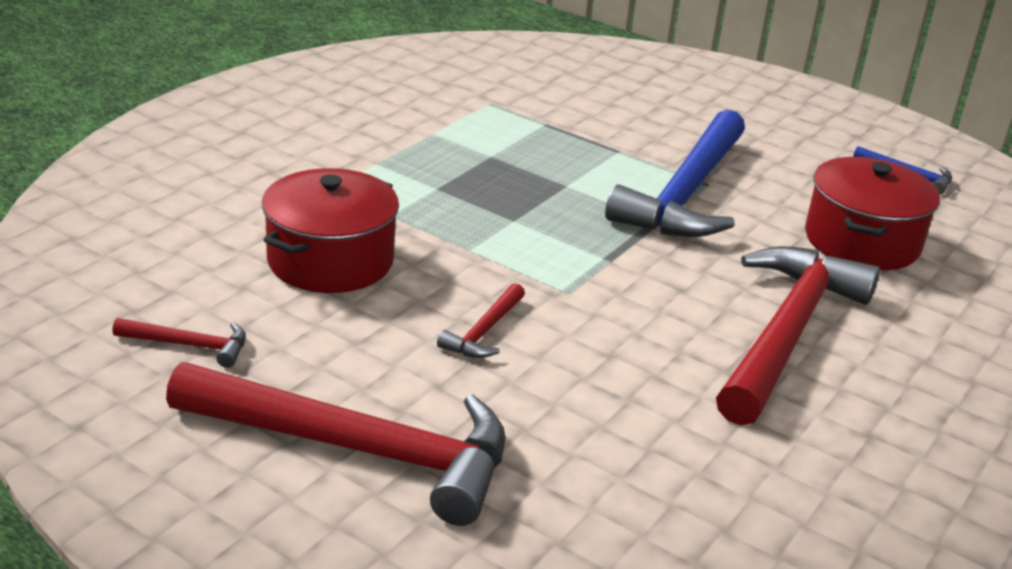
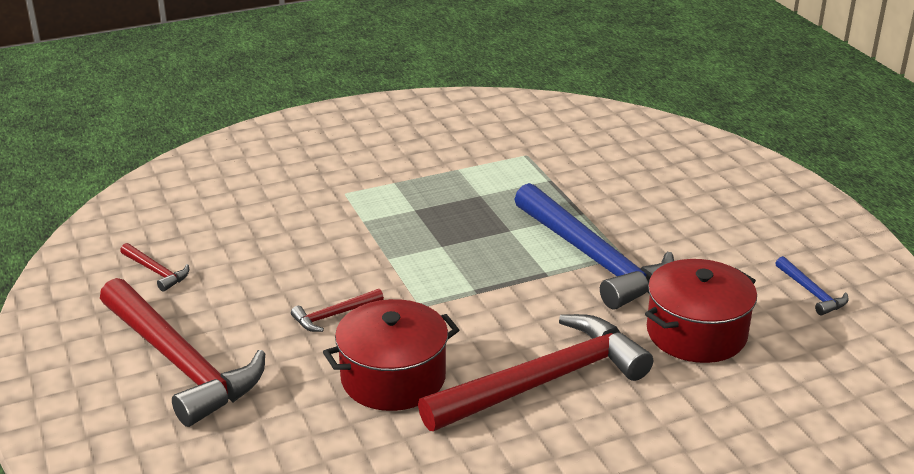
camera: 35 degrees right, 0 degrees up
(330, 260) = (291, 241): red pot -> red pot (393, 378)
(685, 194) = (594, 259): blue hammer -> blue hammer turned 90 degrees counterclockwise

